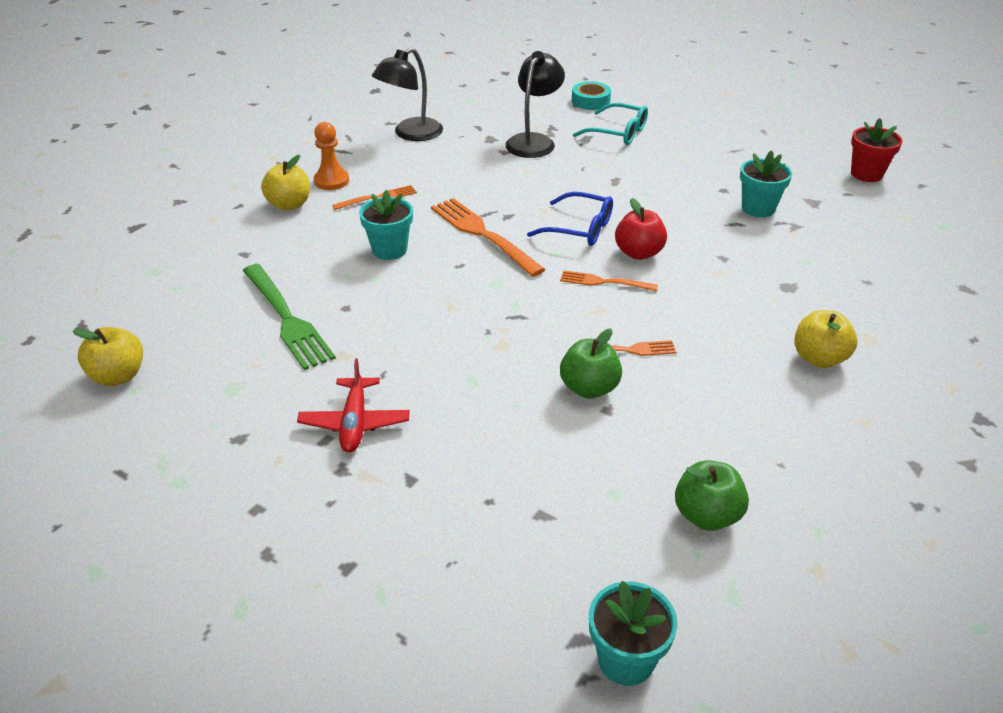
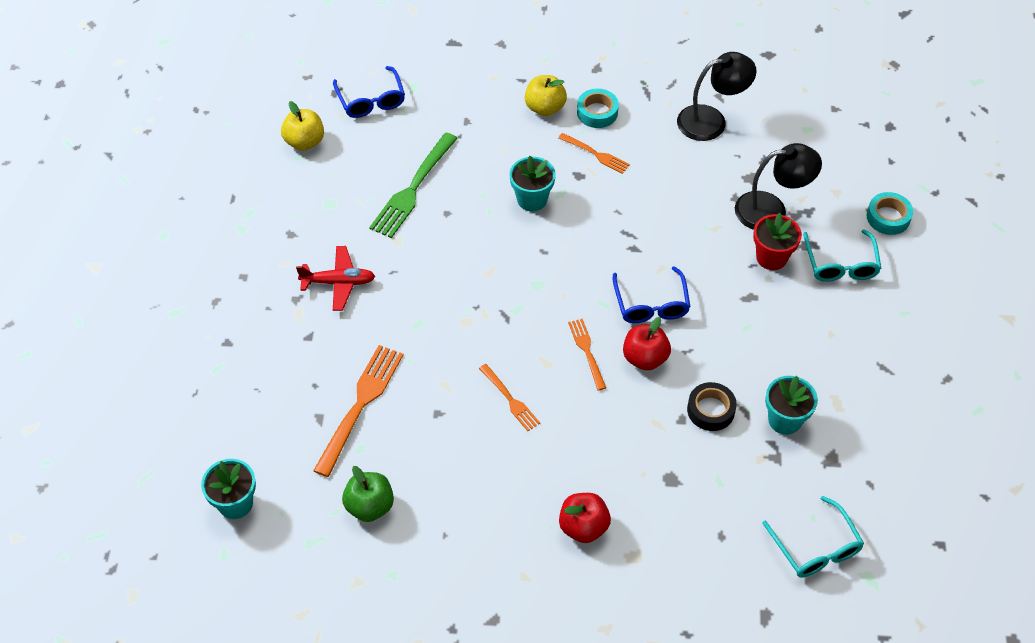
camera: 60 degrees right, 15 degrees up
(129, 305) = (371, 100): none -> blue glasses
(331, 181) = (597, 112): orange pawn -> turquoise tape
(355, 423) = (338, 282): red plane -> red plane turned 150 degrees counterclockwise
(410, 134) = (711, 120): black lamp -> black lamp turned 150 degrees clockwise
(483, 234) = (595, 245): orange fork -> orange fork (360, 405)
(589, 388) = (453, 393): green apple -> none
(723, 239) = (710, 410): none -> black tape
(819, 358) = (583, 527): yellow apple -> red apple
(866, 174) = (925, 491): red flower pot -> red flower pot (771, 257)
(901, 239) = (815, 547): none -> turquoise glasses

